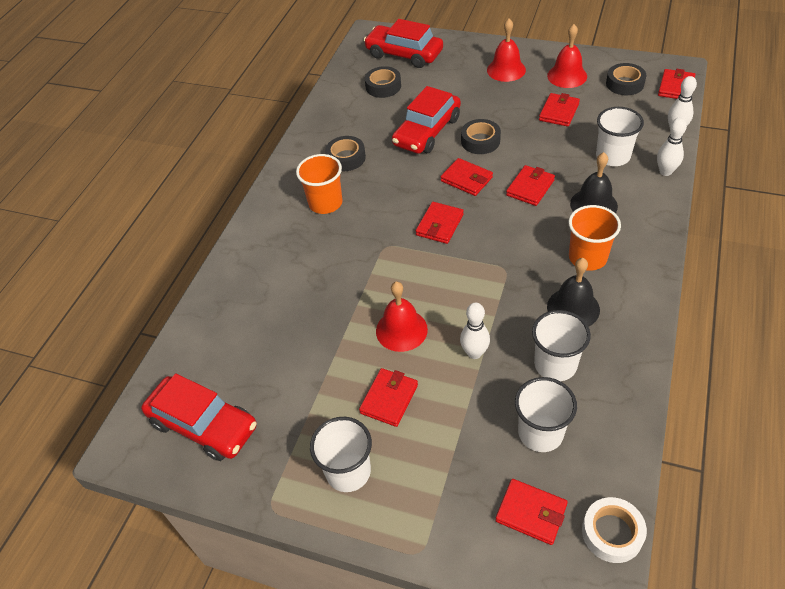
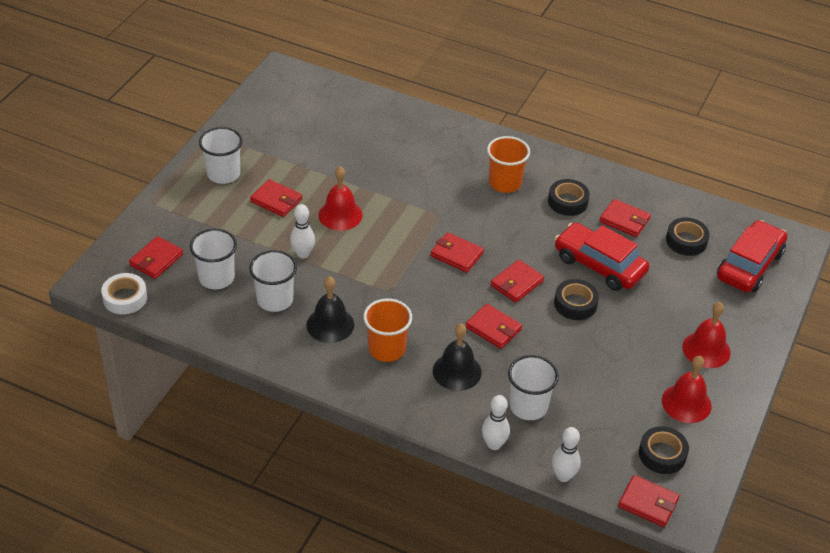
camera: 90 degrees right, 5 degrees down
(203, 425) = (287, 107): red car -> none
(559, 112) = (615, 379): red wallet -> red wallet (624, 220)

